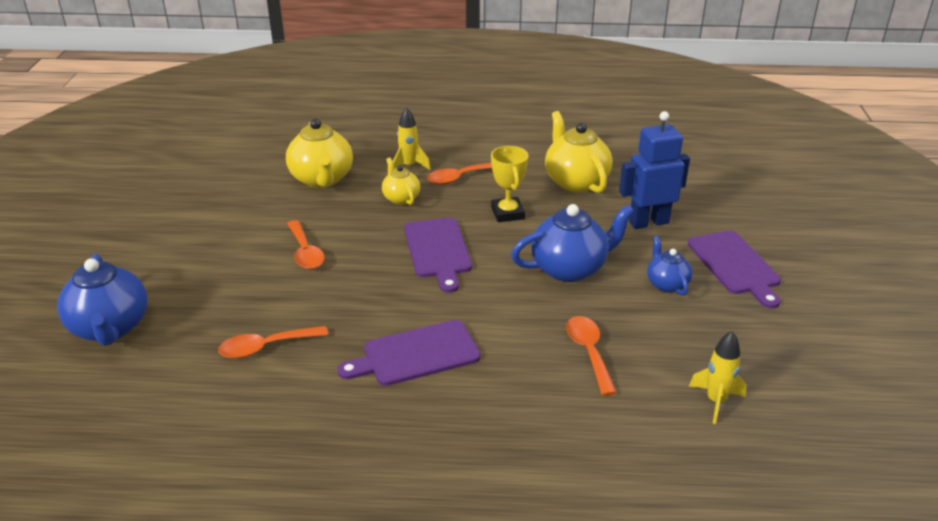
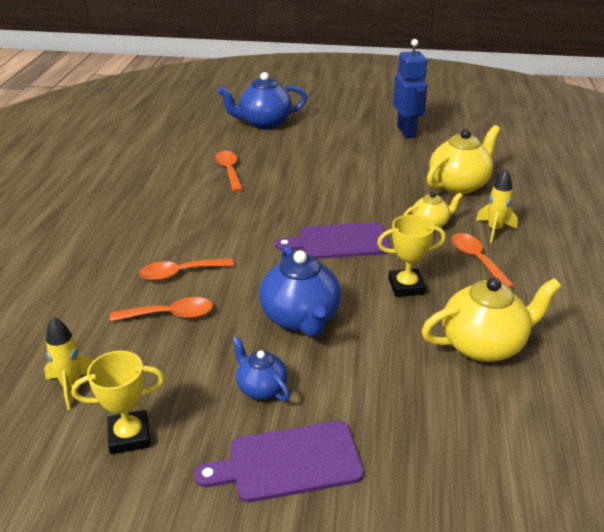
camera: 95 degrees right, 0 degrees up
(305, 252) = (342, 181): orange spoon -> orange spoon (180, 273)
(322, 179) = (459, 185): yellow teapot -> yellow teapot turned 150 degrees clockwise
(416, 354) = (200, 227): purple cutting board -> none
(648, 222) = (391, 396): blue robot -> blue robot (406, 131)
(666, 284) = (261, 388): blue teapot -> blue teapot turned 120 degrees counterclockwise
(754, 350) = (129, 436): none -> yellow trophy

